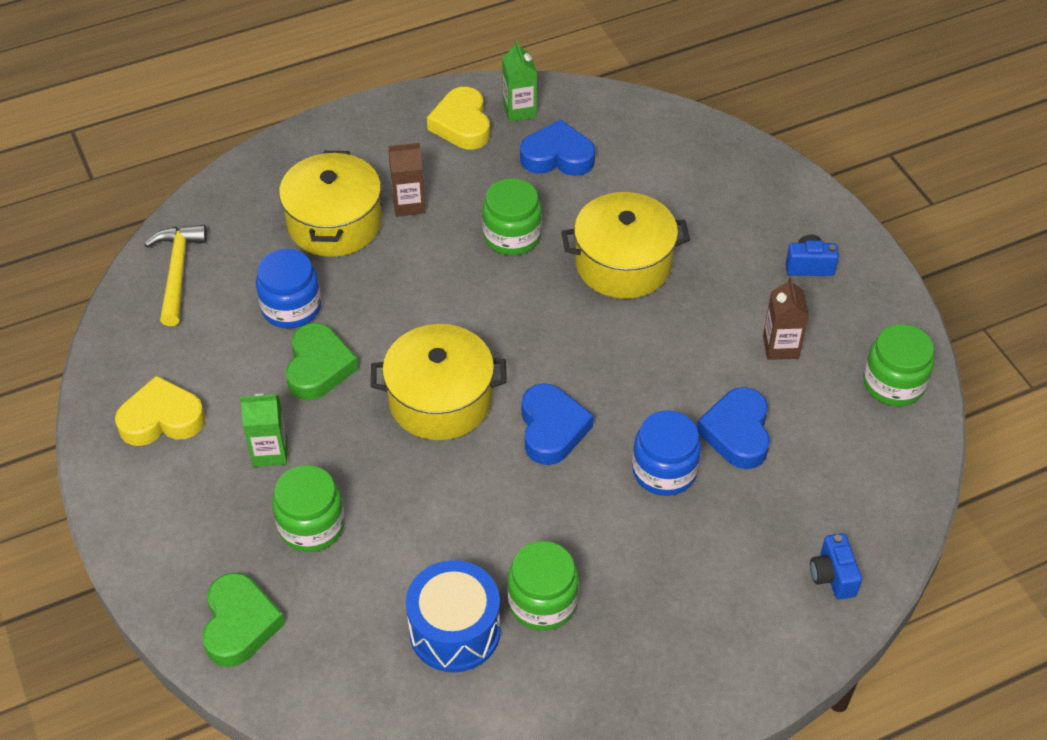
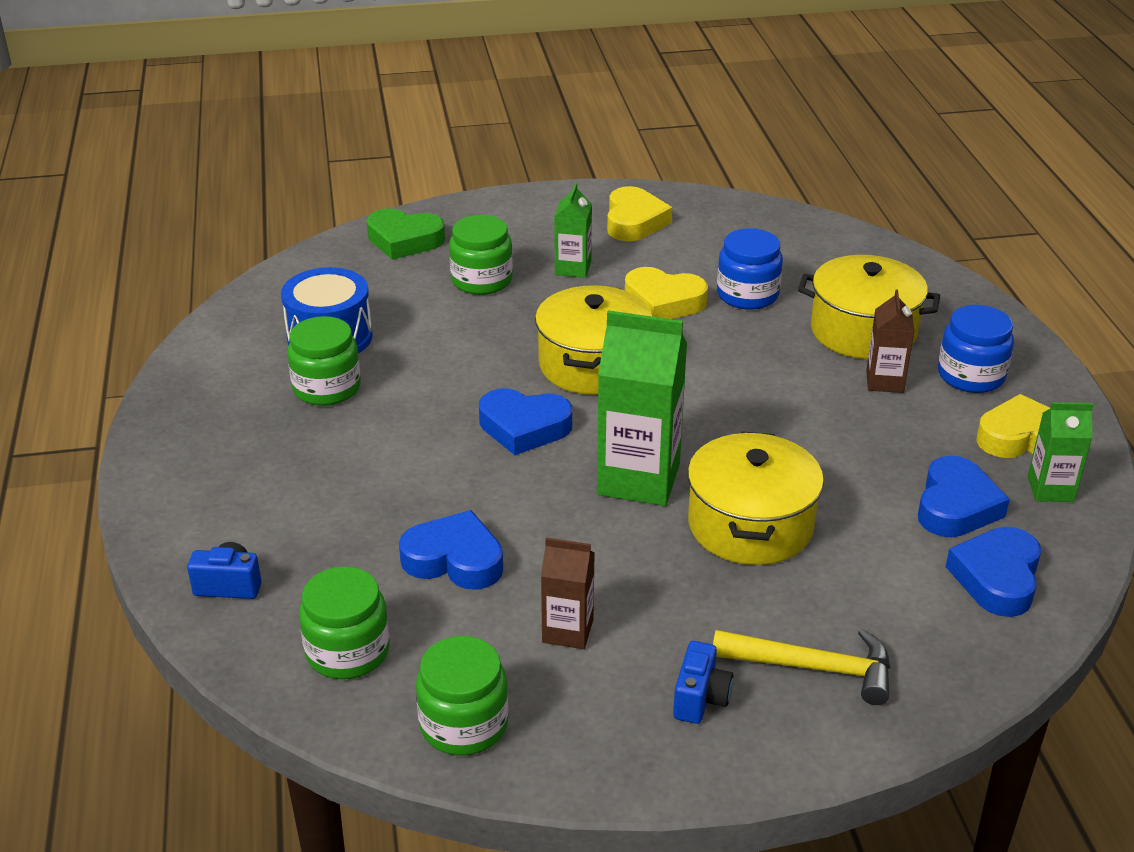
camera: 105 degrees right, 15 degrees down
(177, 271) = (813, 240): yellow hammer -> yellow hammer (814, 668)
(318, 367) = (663, 302): green heart -> yellow heart
(512, 236) = (818, 446): green jar -> green jar (347, 651)
(594, 338) = (638, 479): none -> green carton
(627, 134) = (997, 578): none -> blue heart
(664, 470) = (432, 493): blue jar -> blue jar (971, 375)

